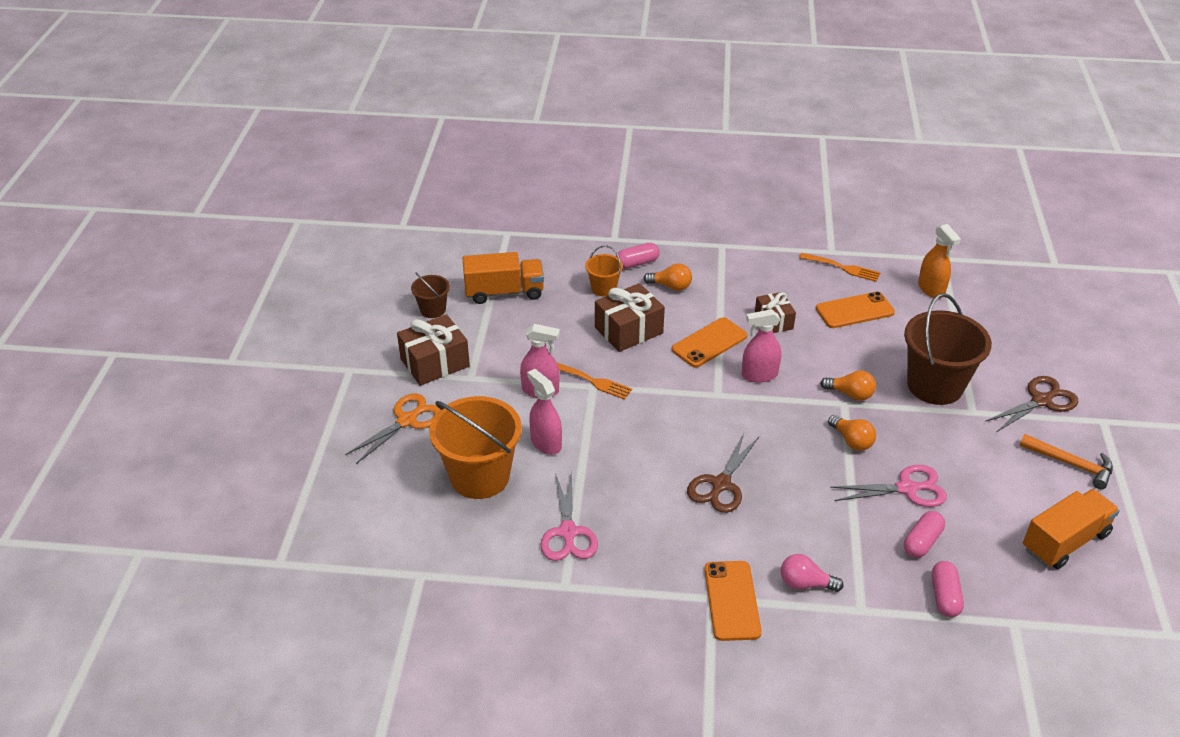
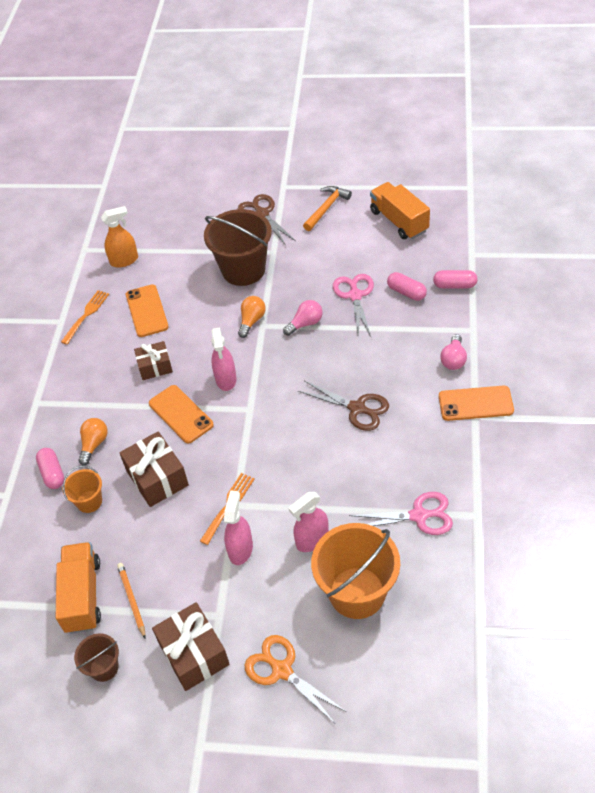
camera: 85 degrees left, 10 degrees up
(495, 322) = (132, 600): none -> orange pencil
(851, 441) = (305, 323): orange light bulb -> pink light bulb

